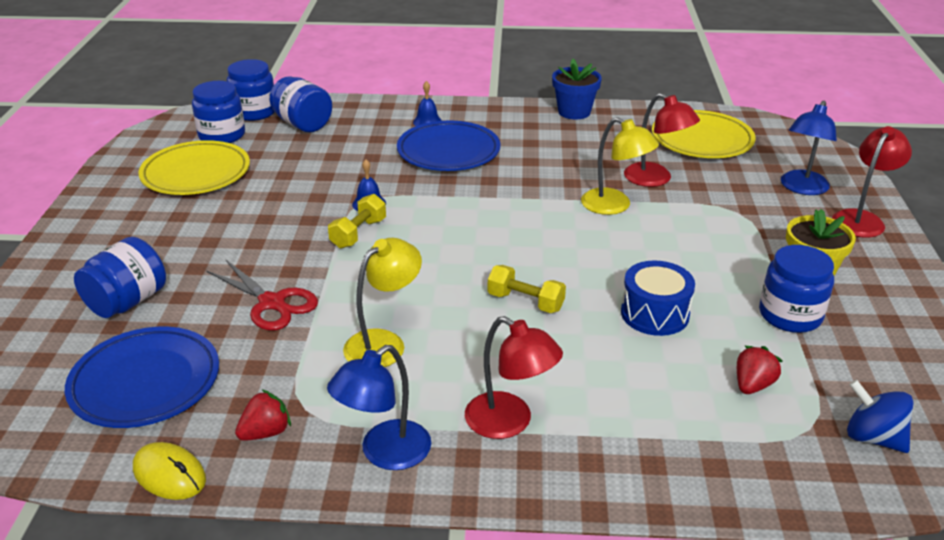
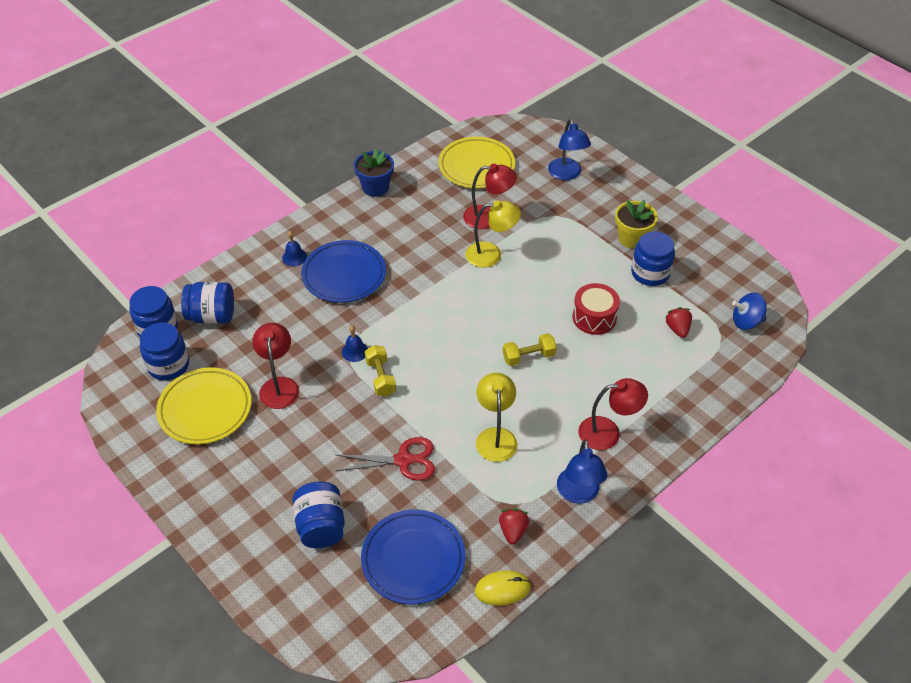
camera: 45 degrees left, 15 degrees up
(655, 314) = (594, 317): blue drum -> red drum
(862, 219) = (616, 180): red lamp -> red lamp (279, 385)

